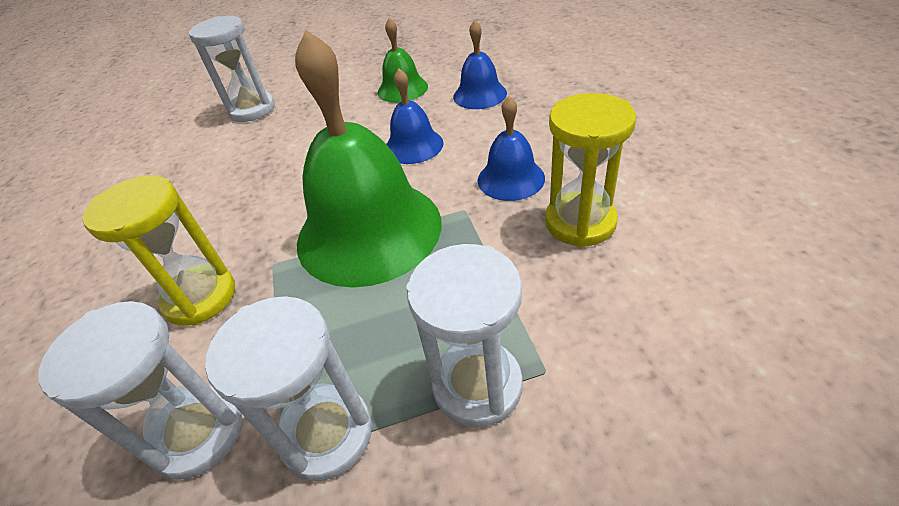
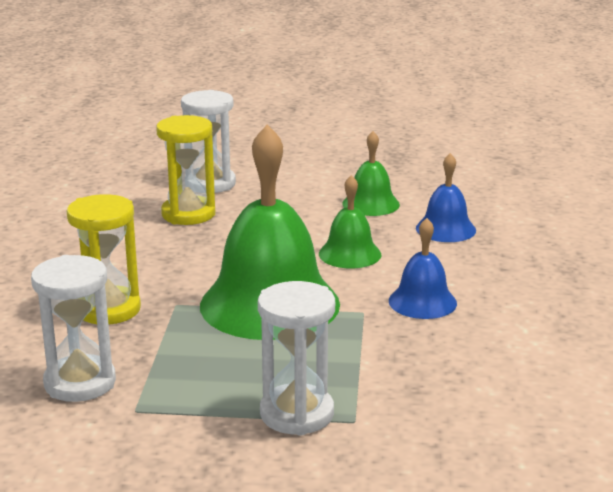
camera: 15 degrees right, 20 degrees down
(327, 434) = (171, 407): white hourglass -> none
(413, 146) = (349, 254): blue bell -> green bell
(580, 222) = (459, 347): yellow hourglass -> yellow hourglass (188, 214)

